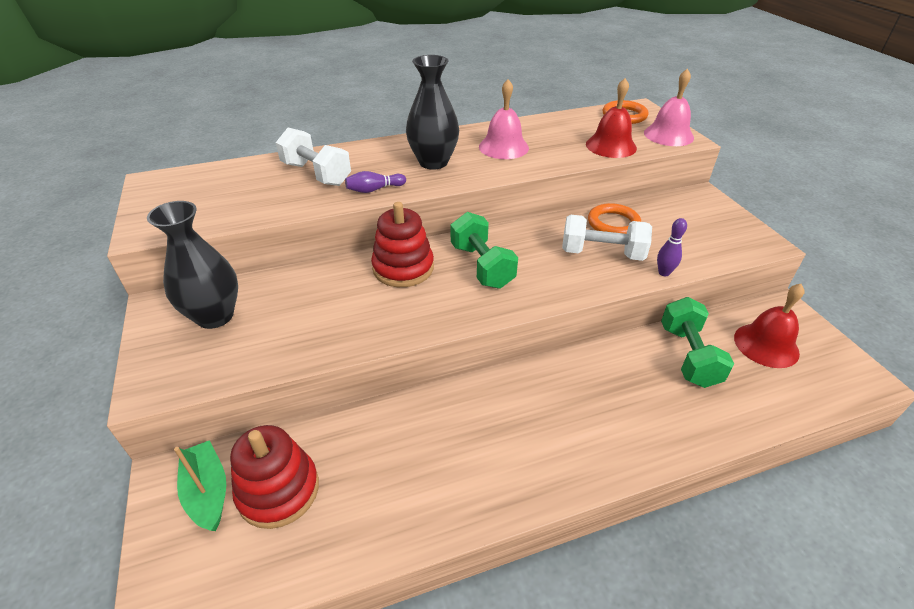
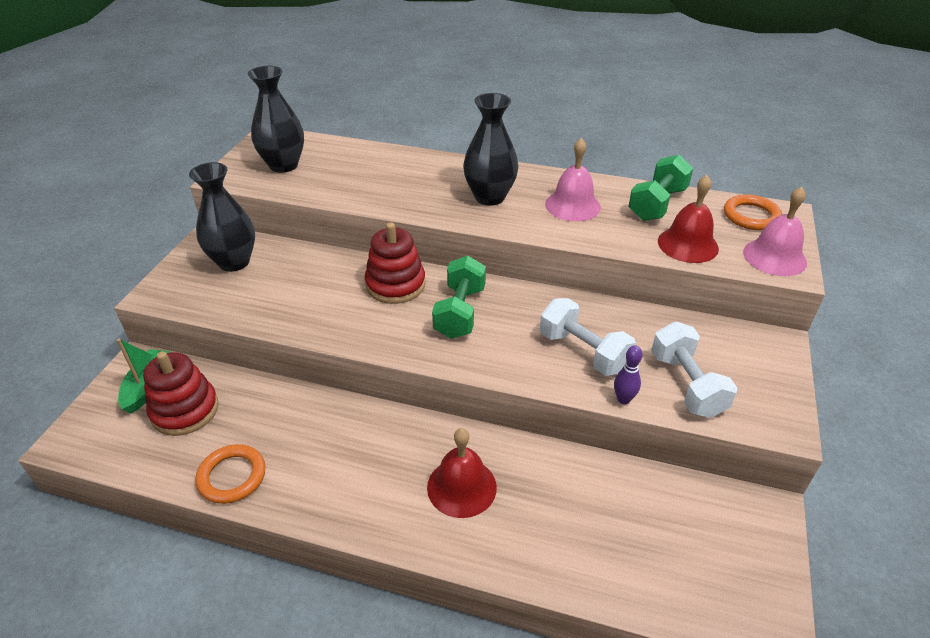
camera: 35 degrees right, 0 degrees up
(202, 200) = (283, 165): none -> black vase
(316, 174) = (384, 173): white dumbbell -> white dumbbell (686, 384)
(374, 189) = (412, 204): purple bowling pin -> none
(613, 223) = (632, 328): orange ring -> orange ring (232, 476)
(688, 356) = (596, 495): green dumbbell -> green dumbbell (657, 204)
(766, 345) = (695, 532): red bell -> red bell (461, 487)

